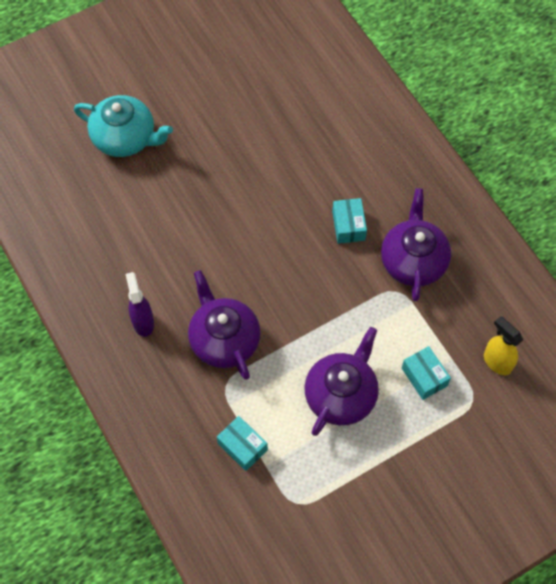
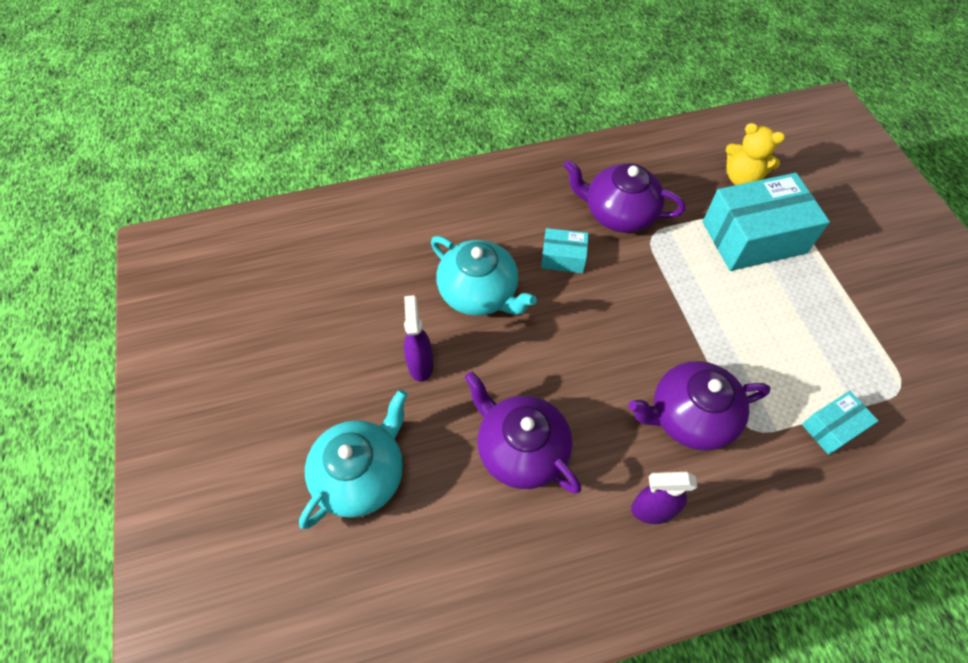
camera: 75 degrees left, 5 degrees down
(218, 150) = (420, 364): none -> purple spray bottle
(293, 173) = (479, 293): none -> turquoise teapot
(341, 395) = (770, 314): purple teapot -> purple teapot (521, 449)
(424, 377) = (753, 237): turquoise box -> turquoise box, size x2.04
(497, 362) = (741, 178): yellow spray bottle -> yellow teddy bear

